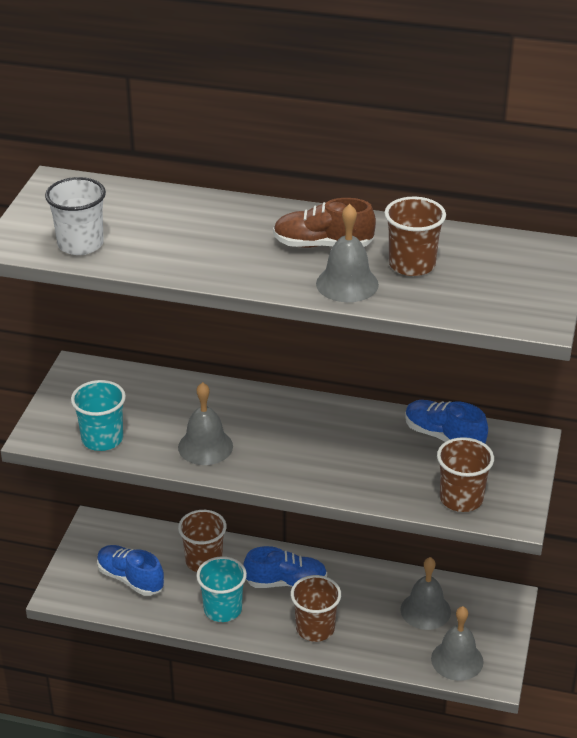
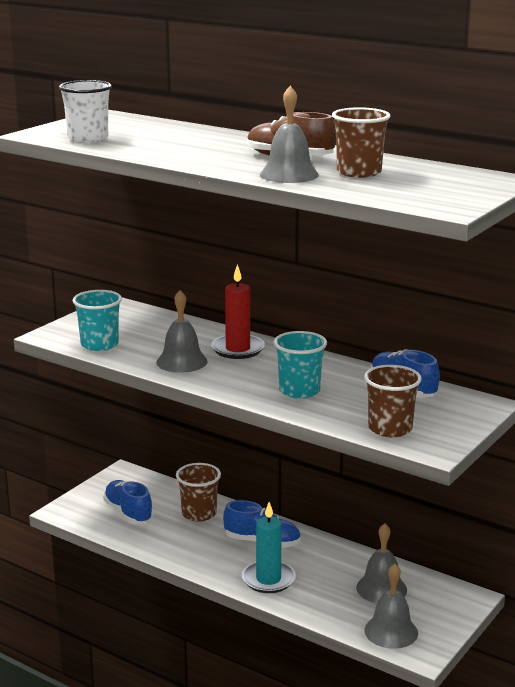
camera: 20 degrees right, 15 degrees down
(222, 609) = (193, 549): turquoise cup -> turquoise cup (299, 391)
(251, 413) = (238, 349): none -> red candle
(315, 628) = (268, 579): brown cup -> turquoise candle

